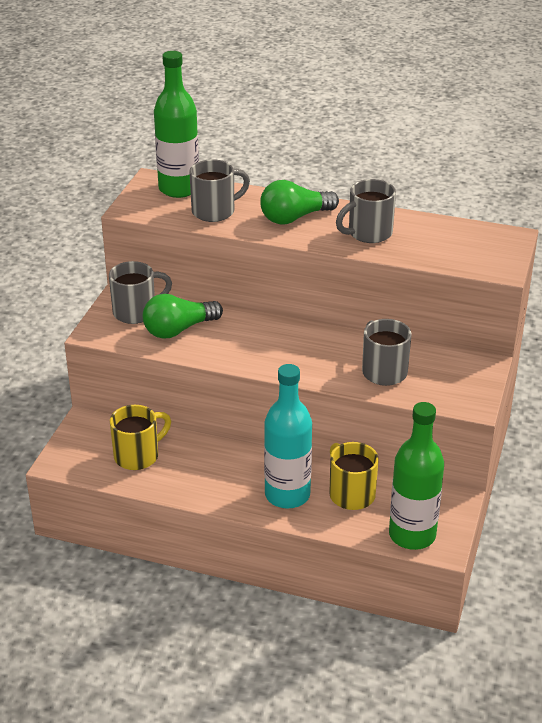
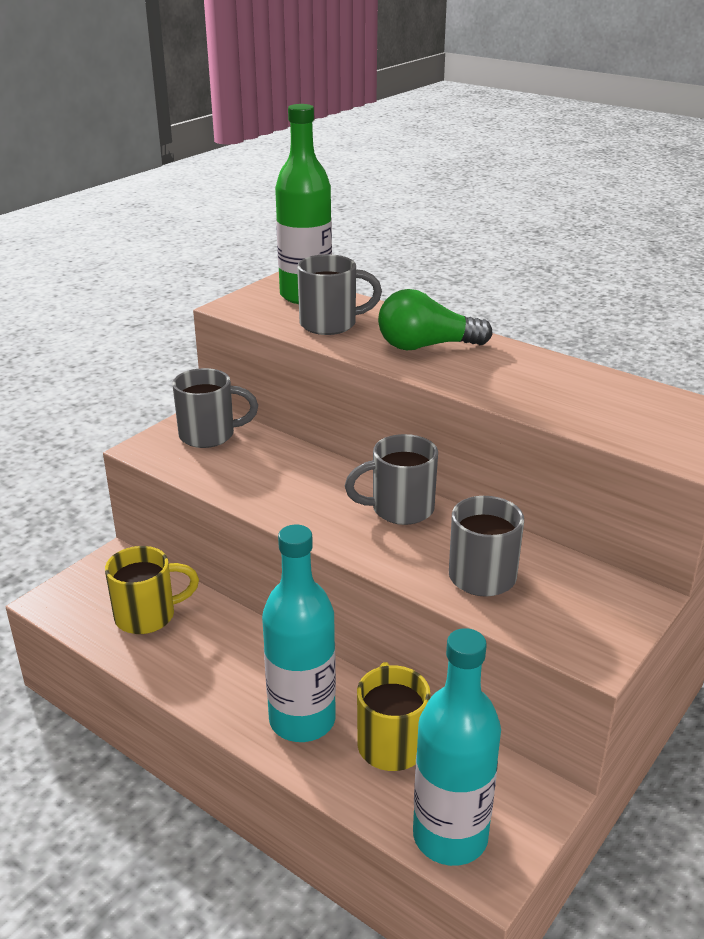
camera: 20 degrees right, 5 degrees down
(178, 330) = (244, 465): green light bulb -> none
(368, 233) = (514, 379): grey mug -> grey mug (400, 509)
(412, 535) = (450, 836): green bottle -> turquoise bottle

